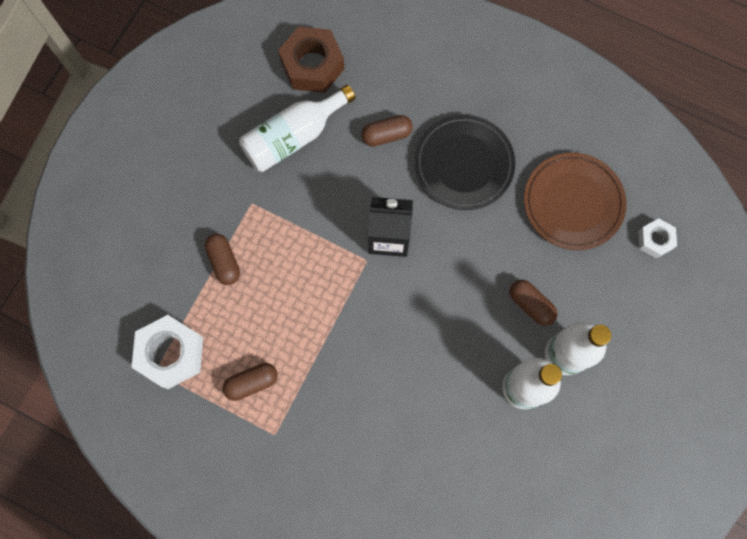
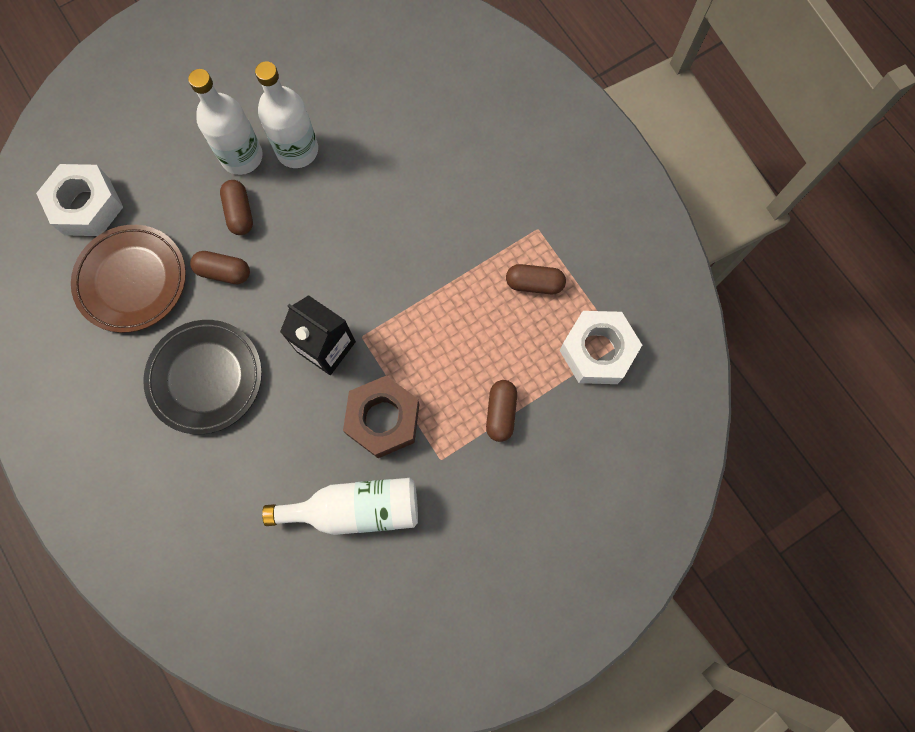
camera: 150 degrees left, 0 degrees up
(312, 65) = (286, 584): brown nut -> brown nut (383, 419)
(387, 135) = (260, 454): brown capsule -> brown capsule (224, 272)
(655, 240) = (87, 206): white nut -> white nut, size x1.81

